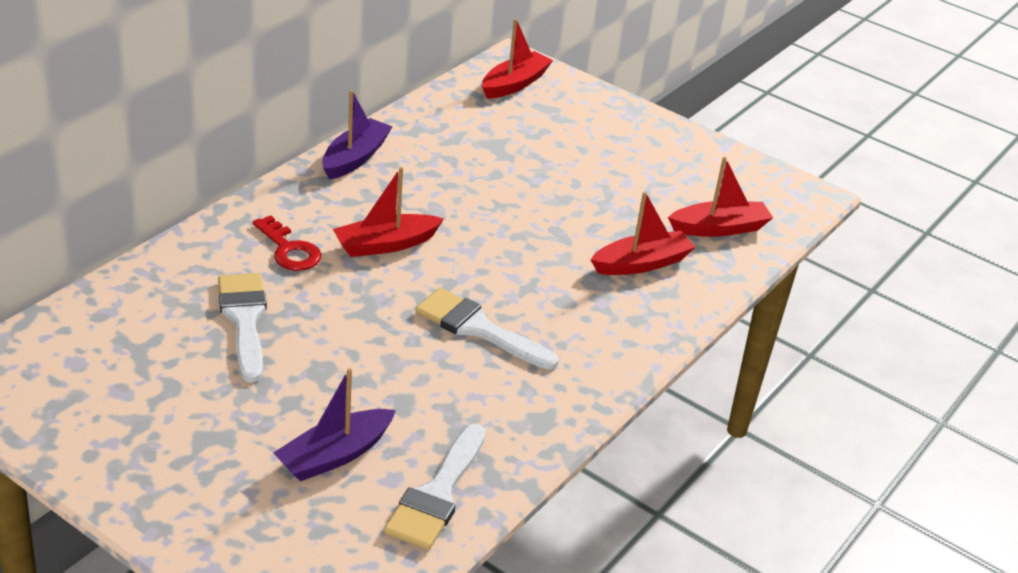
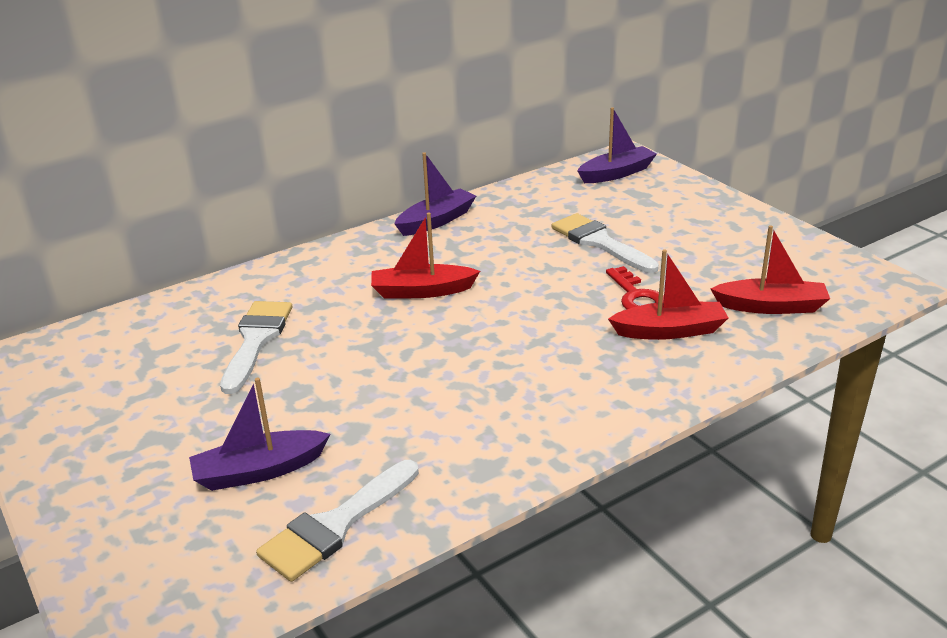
camera: 25 degrees right, 5 degrees down
(289, 250) = (333, 287): red key -> red key (637, 297)
(478, 328) = (469, 372): white brush -> white brush (599, 242)
(514, 84) = (616, 173): red boat -> purple boat

